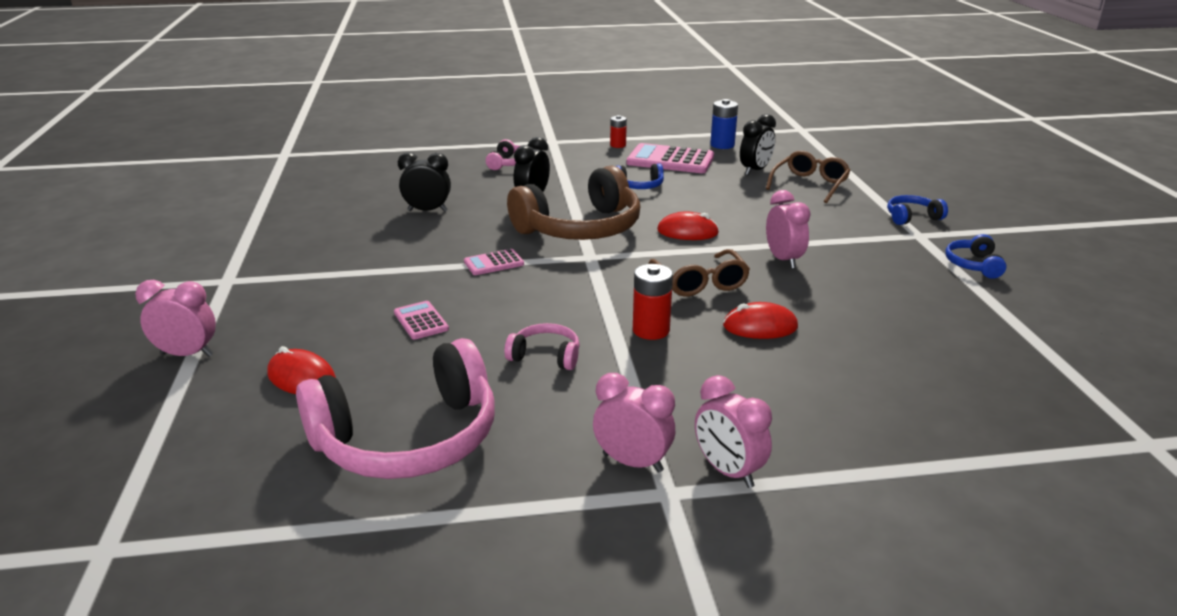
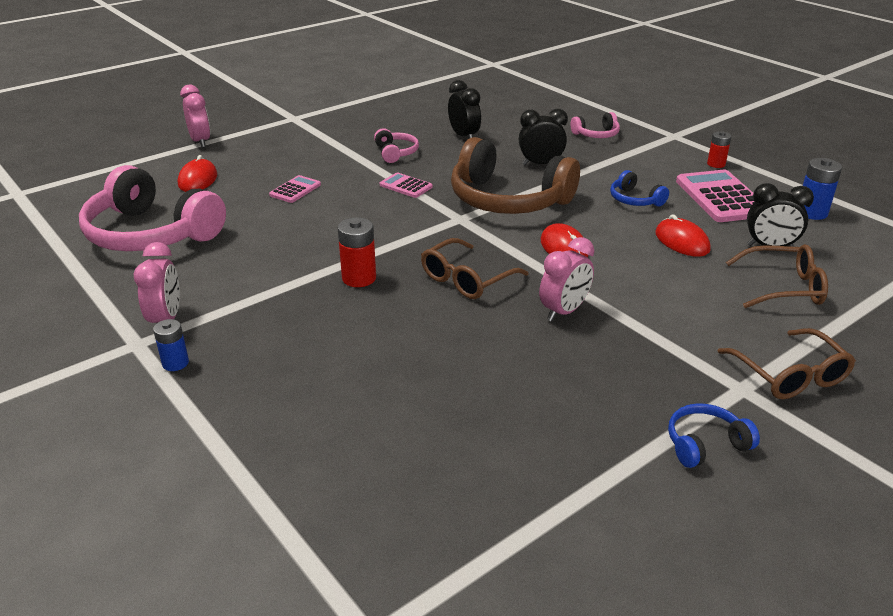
camera: 60 degrees right, 5 degrees up
(545, 356) = (284, 247): pink headphones -> pink headphones (396, 153)
(728, 471) = (175, 363): pink clock -> blue battery
(760, 326) = (412, 328): red mouse -> red mouse (682, 241)
(912, 217) = (790, 375): blue headphones -> brown glasses

